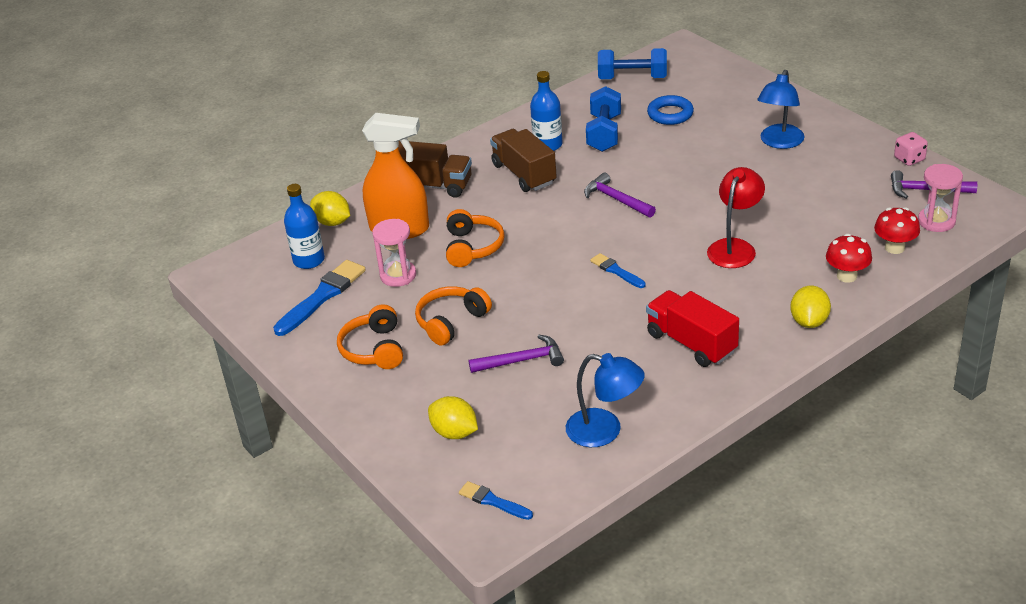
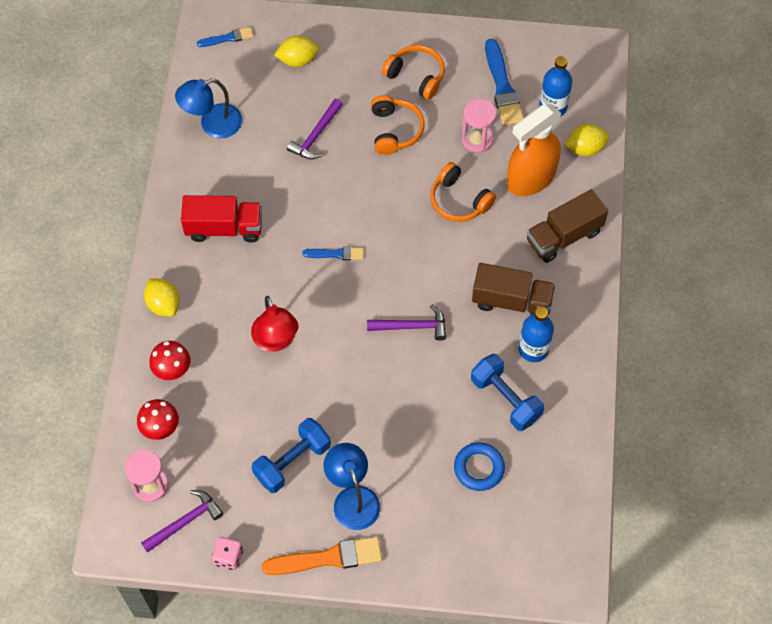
camera: 130 degrees right, 25 degrees up
(632, 78) = (564, 497): blue dumbbell -> blue dumbbell (292, 461)
(832, 126) = (328, 558): none -> orange brush

